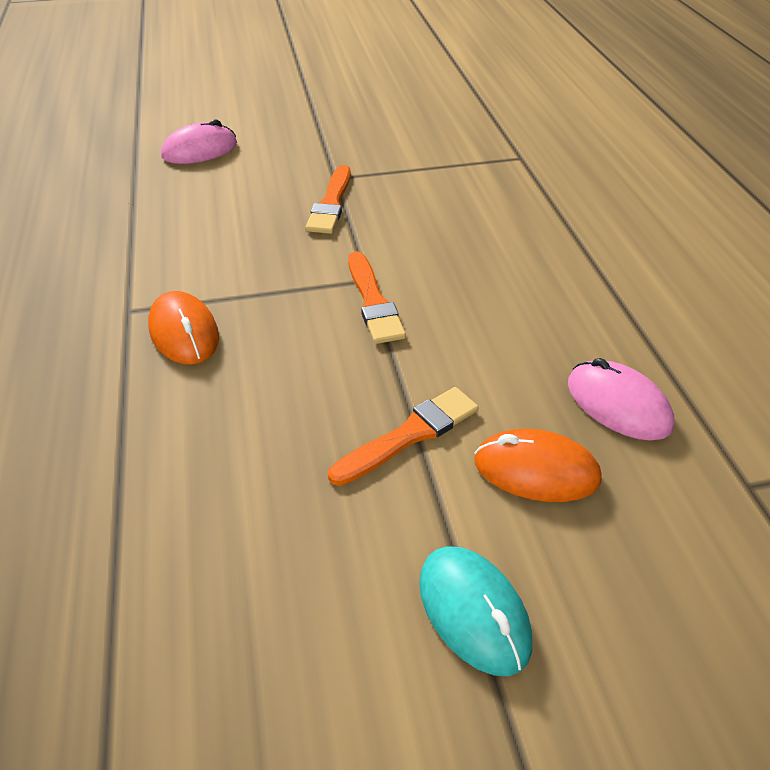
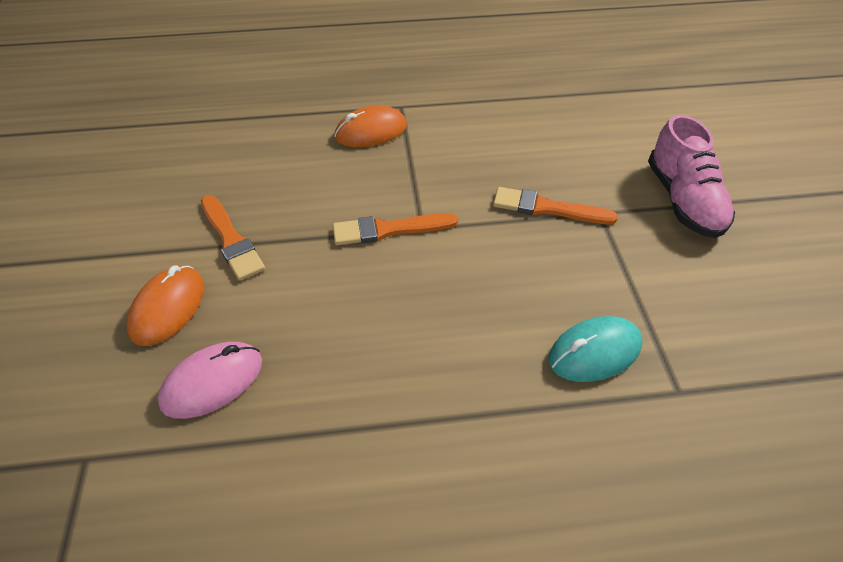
camera: 95 degrees right, 5 degrees up
(200, 150) = (637, 124): pink mouse -> none
(317, 138) = (683, 201): none -> pink shoe
(473, 611) = (80, 257): turquoise mouse -> turquoise mouse (594, 352)

